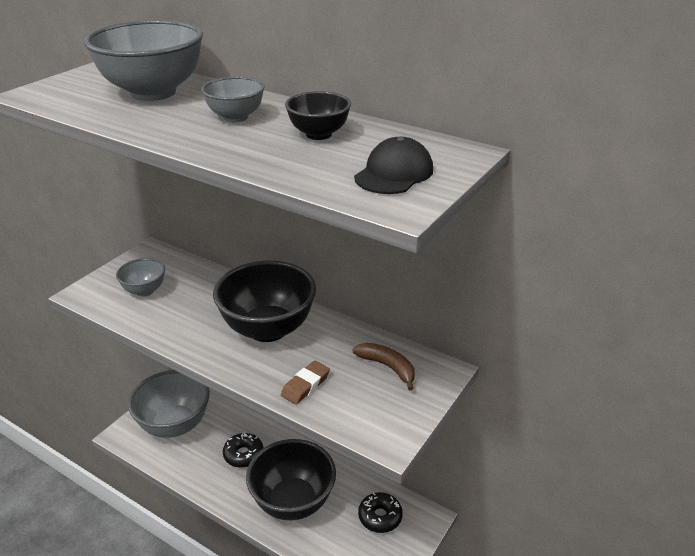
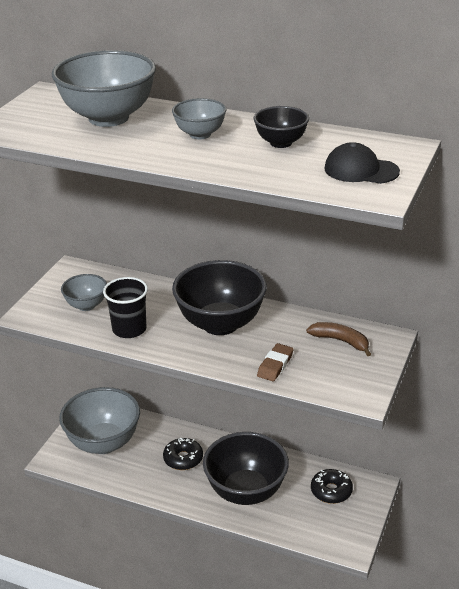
camera: 10 degrees left, 0 degrees up
(173, 322) = (129, 329): none -> black cup
(394, 173) = (361, 170): black cap -> black cap turned 90 degrees counterclockwise

